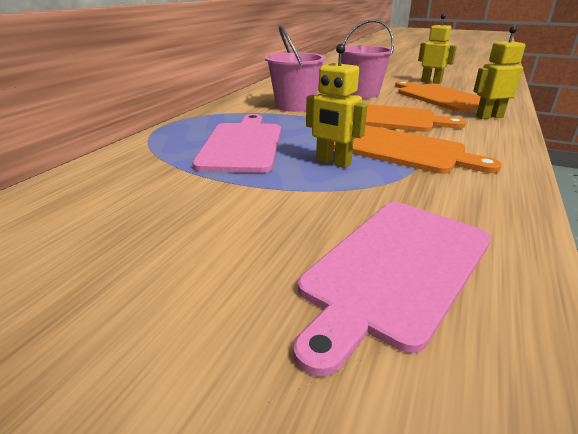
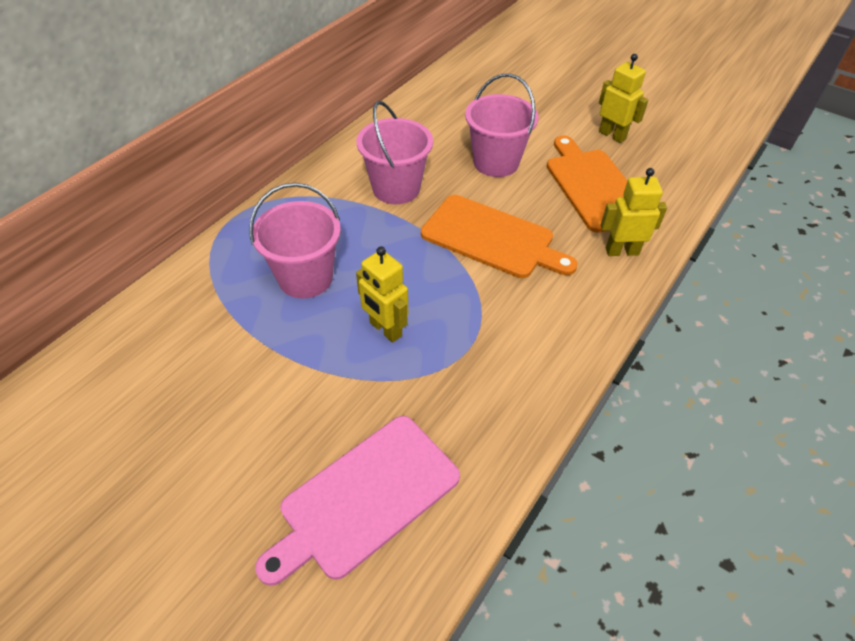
camera: 10 degrees right, 20 degrees up
(242, 145) = (305, 278): pink cutting board -> pink bucket
(402, 150) = (470, 315): orange cutting board -> none

